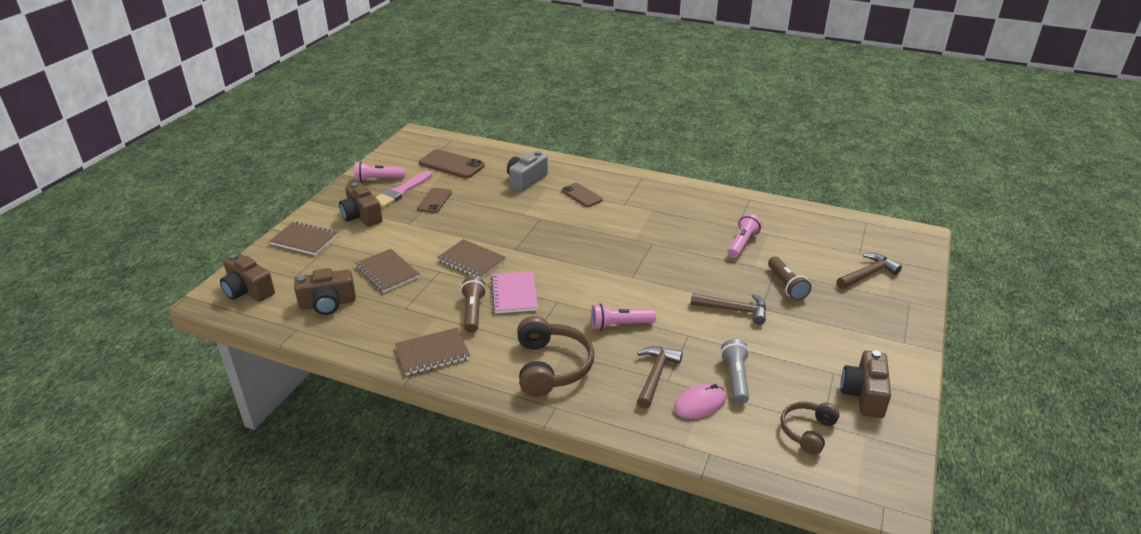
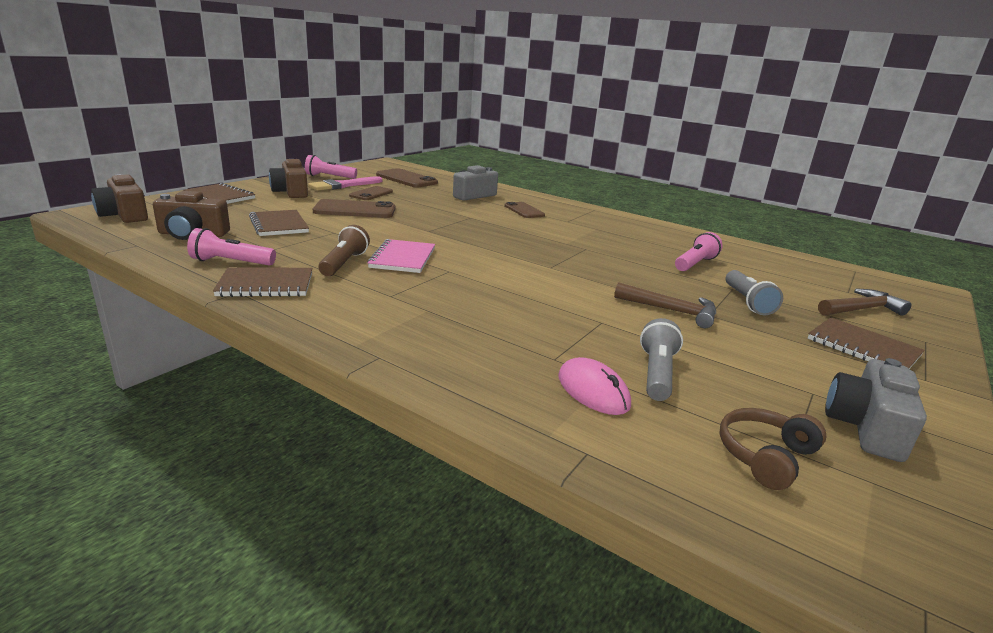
camera: 10 degrees right, 10 degrees down
(436, 232) = (355, 210): none -> brown phone
(471, 261) = (375, 231): brown notebook -> brown notebook (863, 348)
(552, 367) = (403, 319): brown headphones -> none
(619, 325) = (515, 299): pink flashlight -> pink flashlight (231, 262)
(655, 375) = (540, 351): brown hammer -> none
(700, 404) = (593, 391): pink mouse -> pink mouse turned 75 degrees clockwise
(786, 285) = (747, 302): brown flashlight -> grey flashlight
(864, 394) = (866, 427): brown camera -> grey camera

